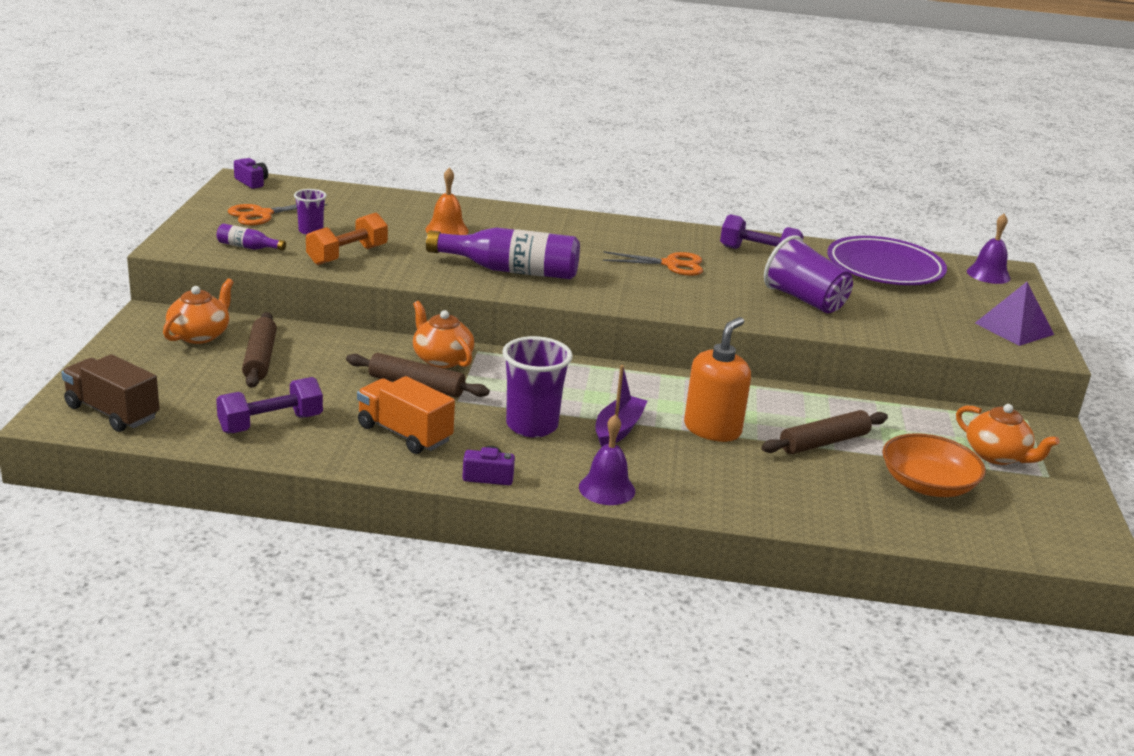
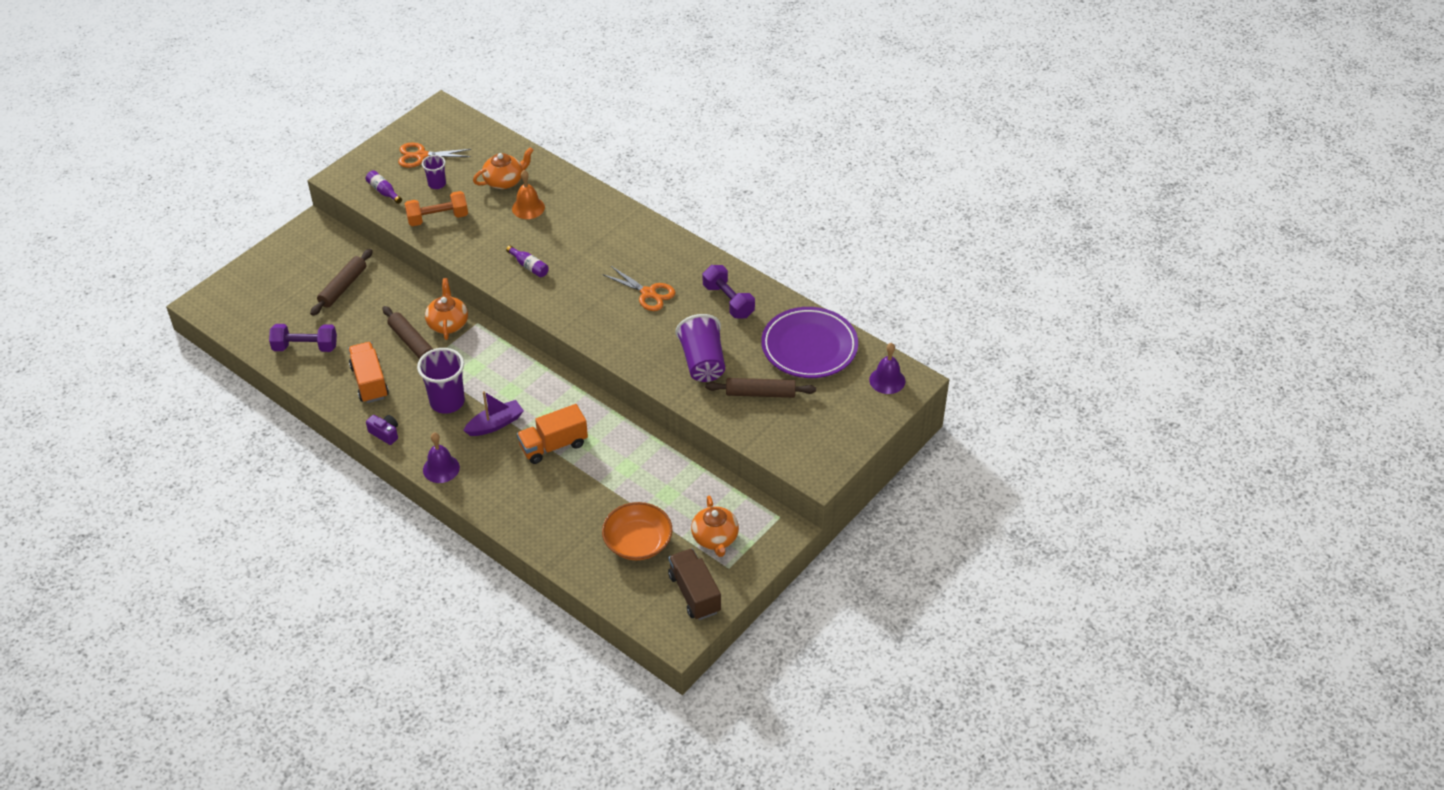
camera: 35 degrees right, 20 degrees up
(112, 412) = (232, 308): brown truck -> brown truck (694, 593)
(200, 335) = (326, 253): orange teapot -> orange teapot (504, 181)
(252, 182) = (445, 114): purple camera -> none
(511, 270) = (529, 266): purple bottle -> purple bottle, size x0.46
(712, 429) = (553, 445): orange soap dispenser -> orange truck
(824, 442) = (612, 483): brown rolling pin -> brown rolling pin (760, 393)
(1014, 328) = (826, 443): purple pyramid -> none

